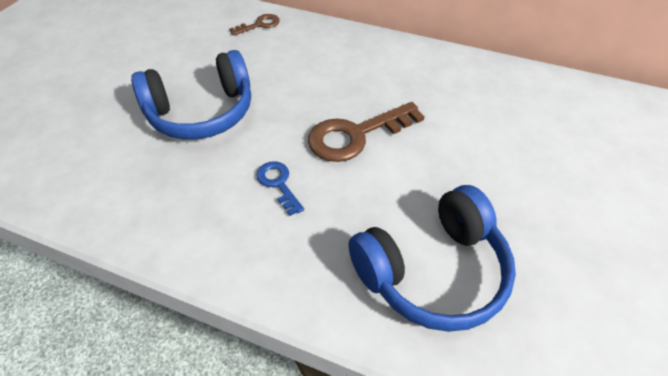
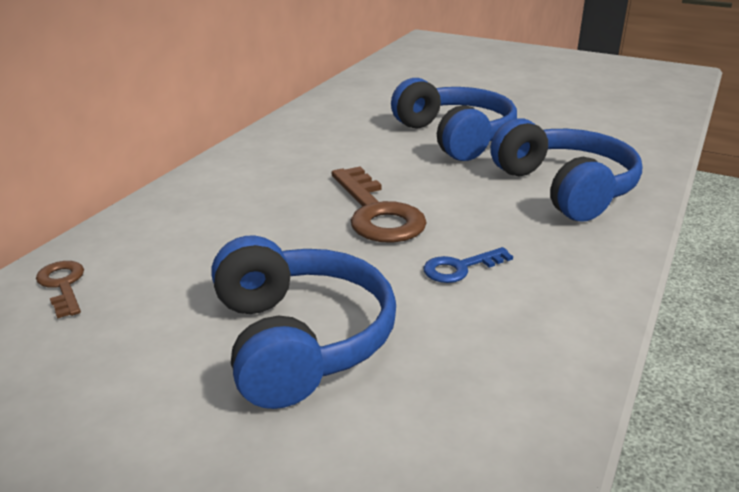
camera: 85 degrees left, 20 degrees down
(531, 183) = (455, 137): none -> blue headphones

